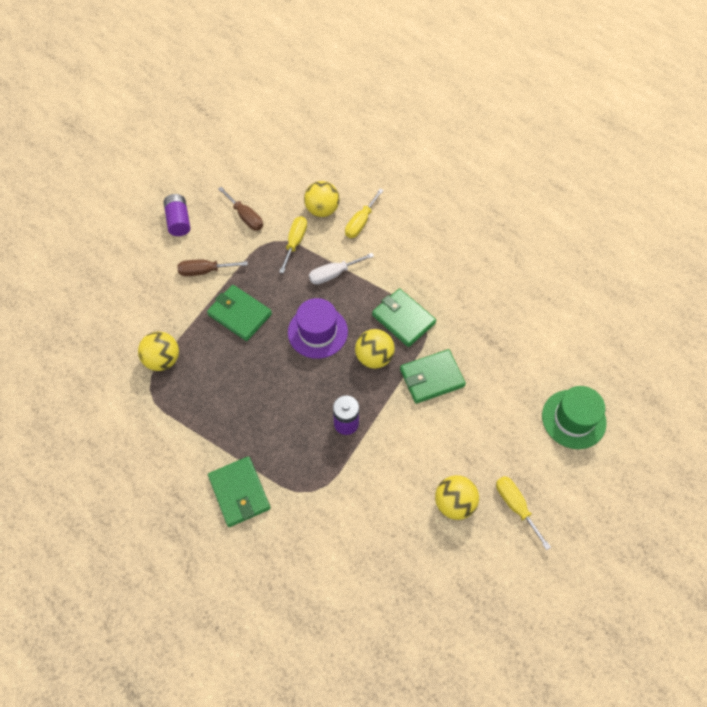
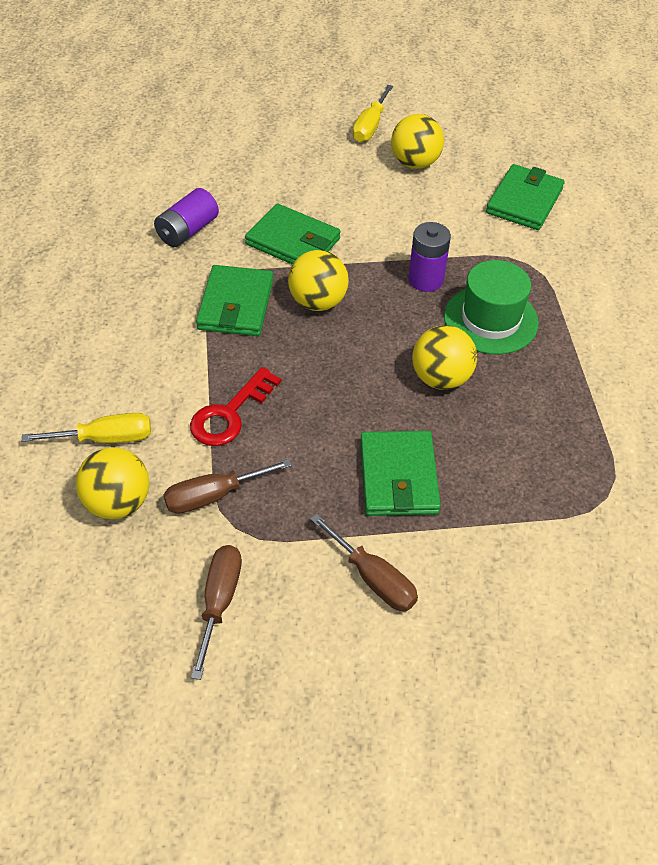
camera: 130 degrees left, 10 degrees down
(163, 360) = (556, 514): yellow ball -> yellow ball (441, 378)
(179, 221) = (316, 703): purple battery -> purple battery (188, 231)
(239, 492) = (602, 318): green wallet -> green wallet (524, 201)
(295, 242) = (213, 496): yellow screwdriver -> brown screwdriver
(317, 332) = (337, 375): purple hat -> none
(333, 274) = (230, 413): white screwdriver -> red key
(573, 419) = (233, 126): green hat -> green hat (490, 319)

